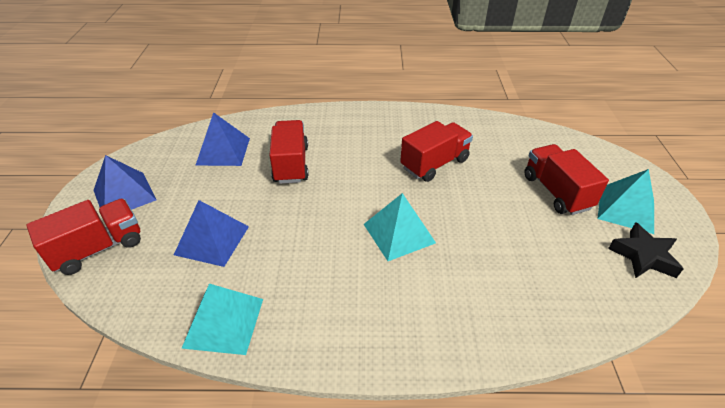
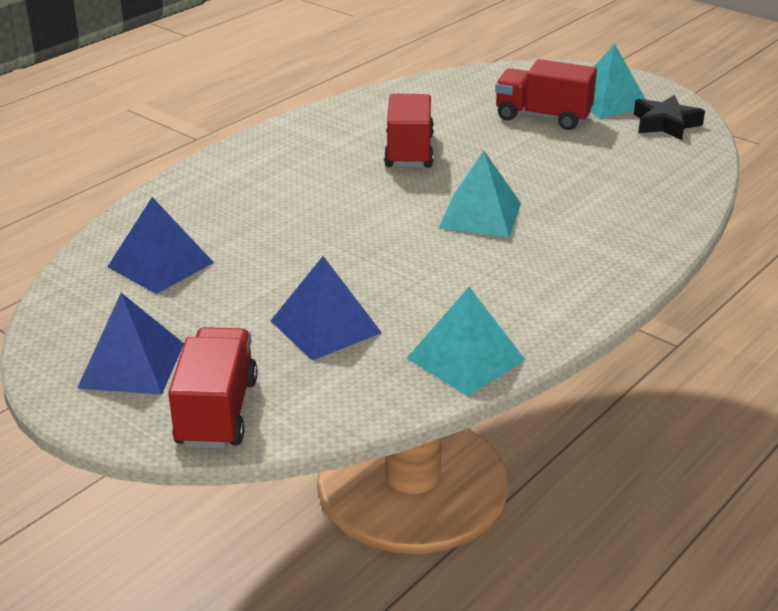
camera: 50 degrees left, 10 degrees down
(291, 164) = (268, 230): red truck -> none

